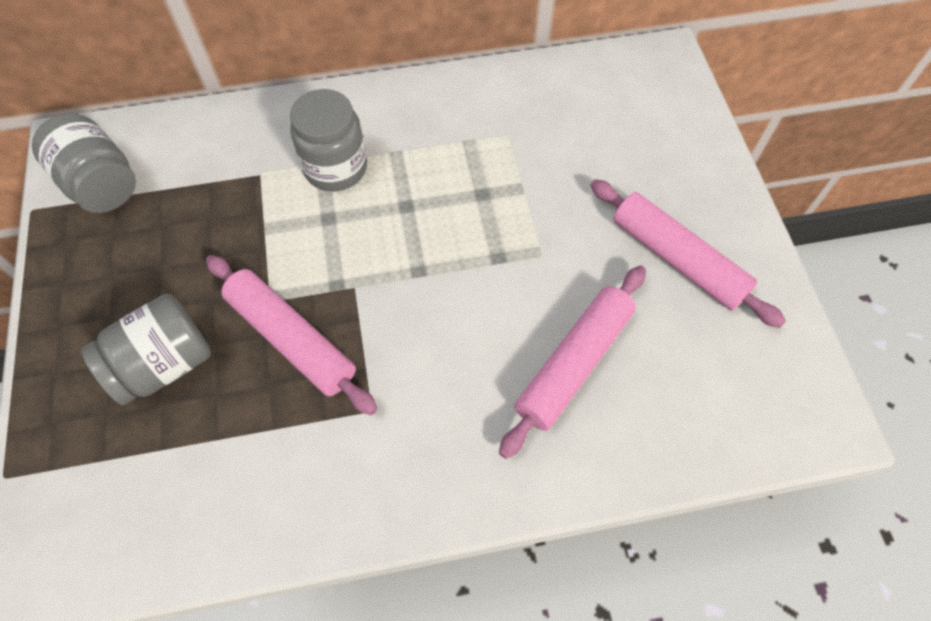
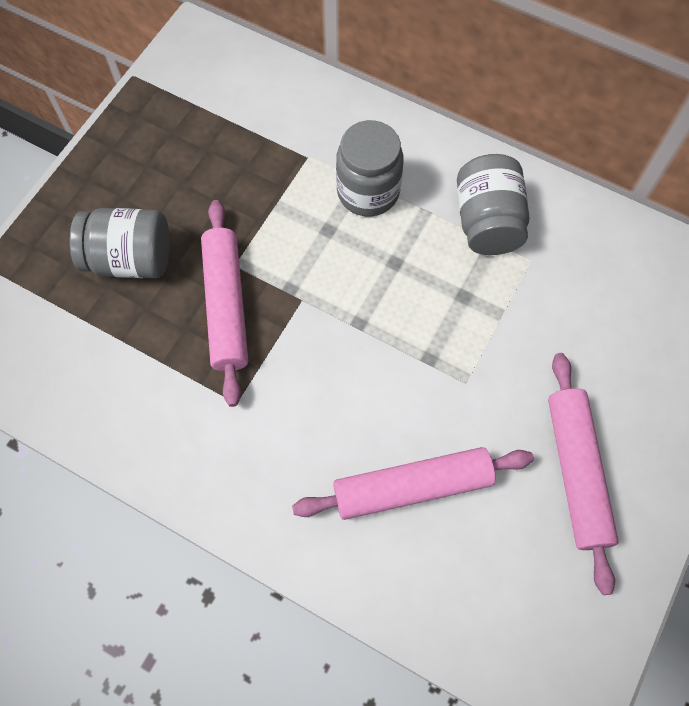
camera: 40 degrees right, 5 degrees up
(101, 184) = (192, 87): grey jar -> grey jar (487, 222)

